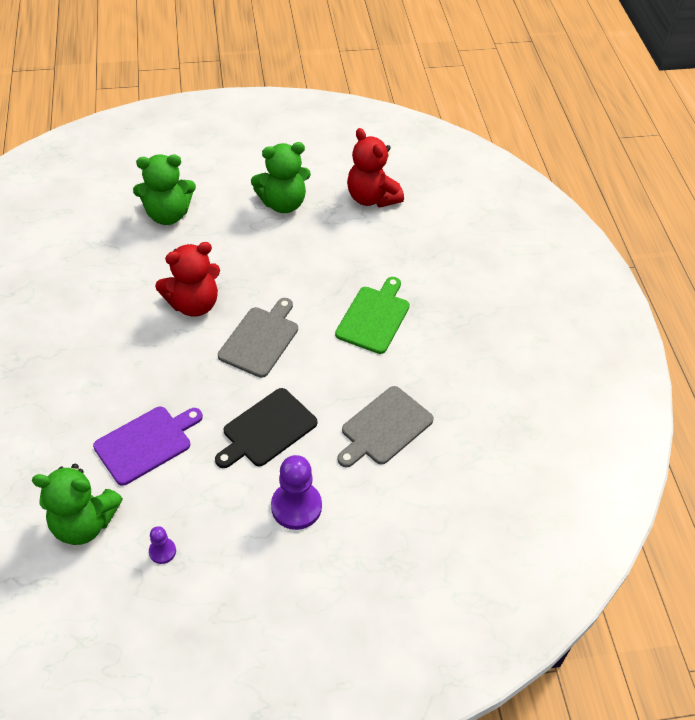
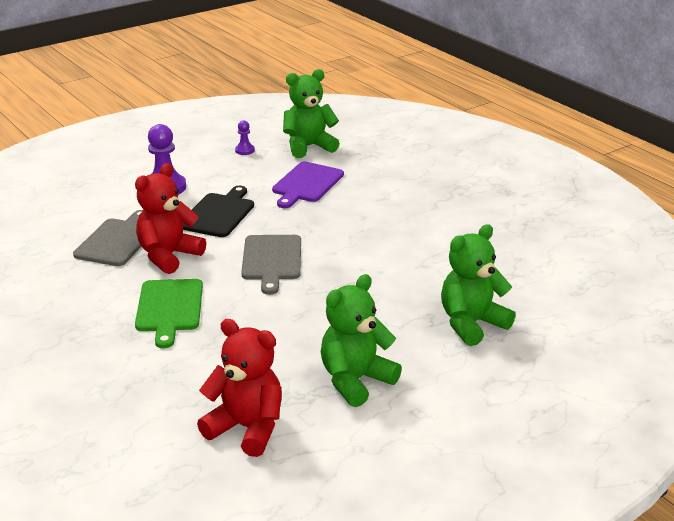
camera: 155 degrees right, 20 degrees down
(194, 304) = (358, 264): red teddy bear -> red teddy bear (168, 256)

